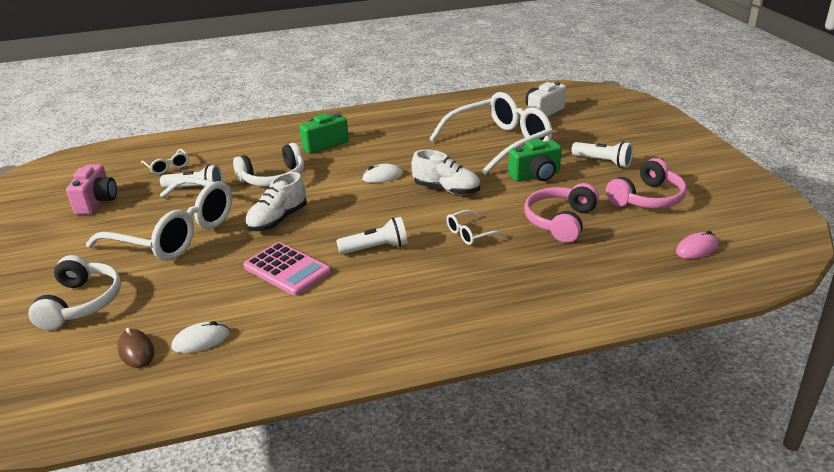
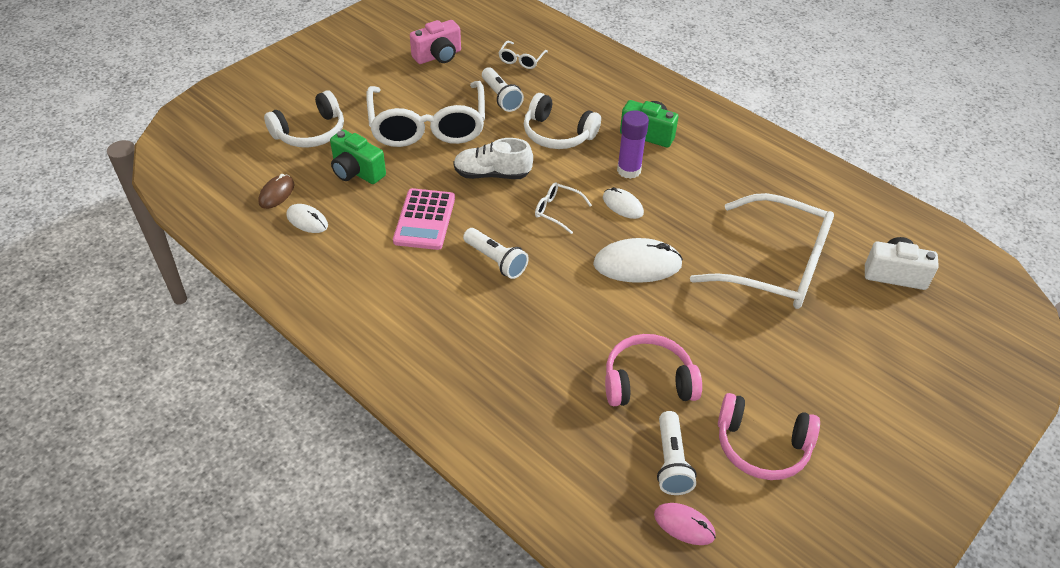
camera: 55 degrees right, 15 degrees up
(350, 163) = (629, 170): none -> purple glue stick
(446, 190) = (637, 265): white shoe -> white mouse
(469, 234) = (569, 317): white glasses -> white glasses (557, 211)
(536, 175) = (728, 326): green camera -> green camera (356, 172)
(603, 162) = (816, 376): white flashlight -> white flashlight (671, 462)

